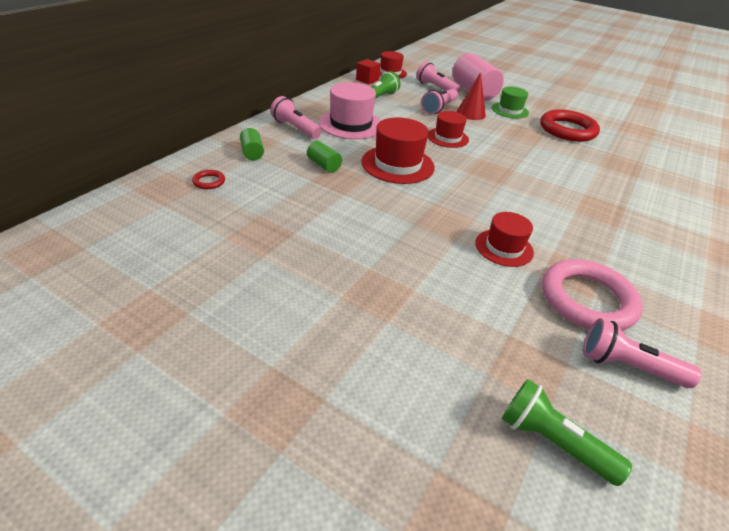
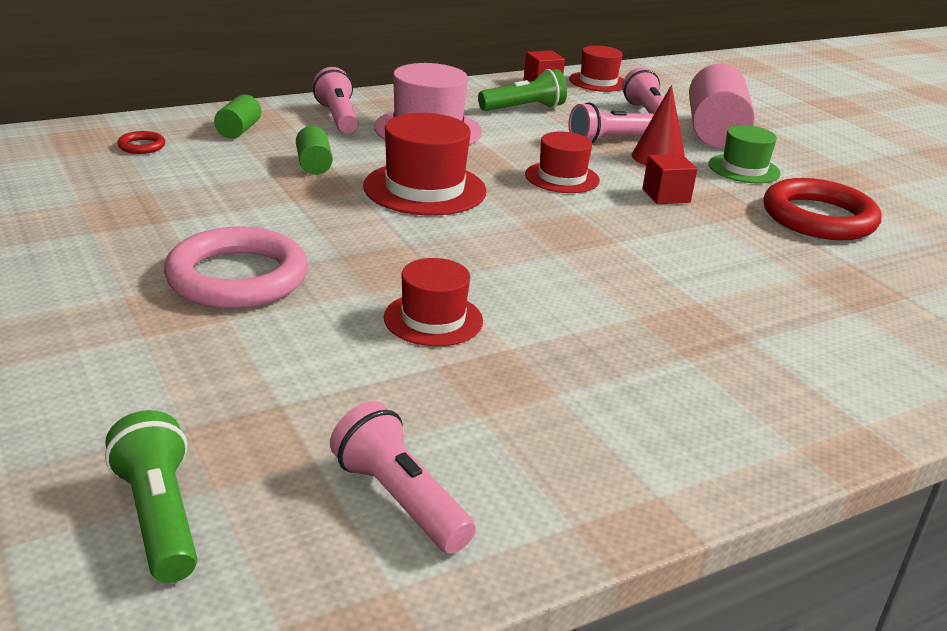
camera: 30 degrees right, 10 degrees down
(500, 135) = (666, 196): none -> red cube
(587, 300) = (466, 414): pink ring -> pink ring (237, 277)

